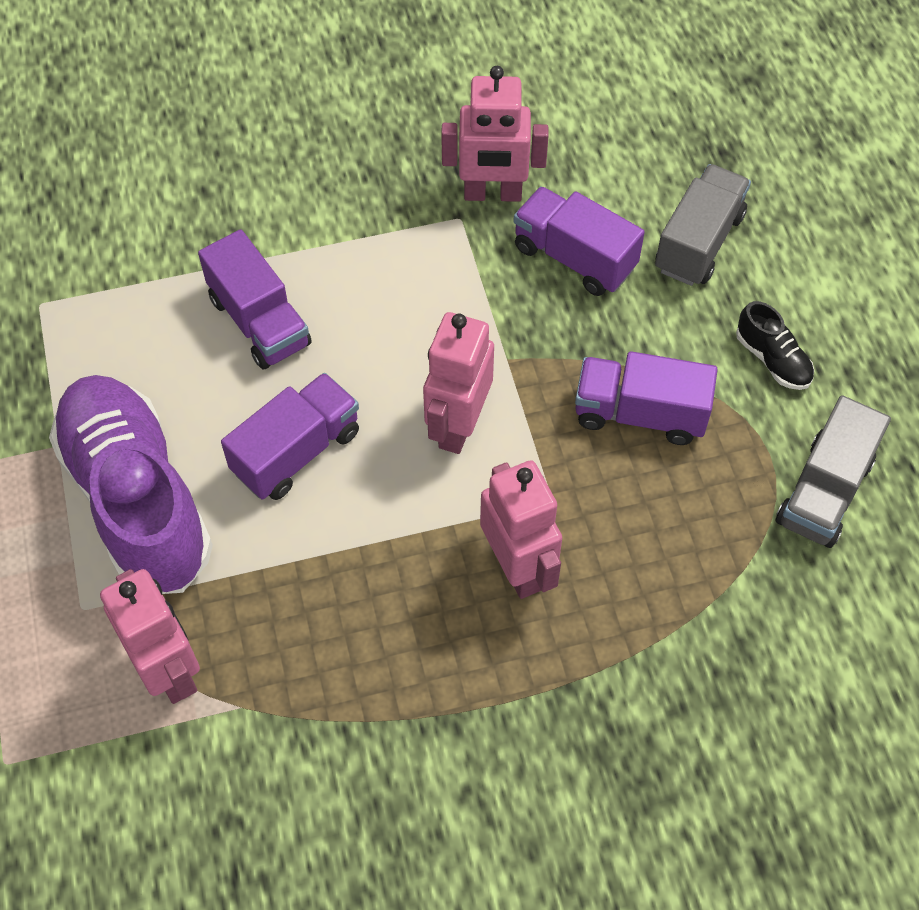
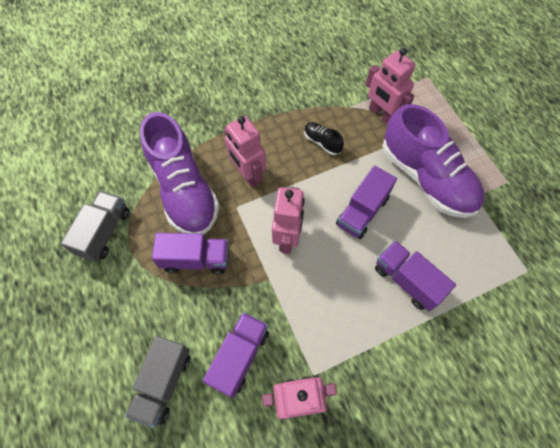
camera: 170 degrees right, 5 degrees up
(574, 258) = (239, 356): purple truck -> purple truck turned 90 degrees counterclockwise
(660, 554) = (184, 190): none -> purple shoe
(772, 359) = (124, 304): black shoe -> black shoe (322, 142)

